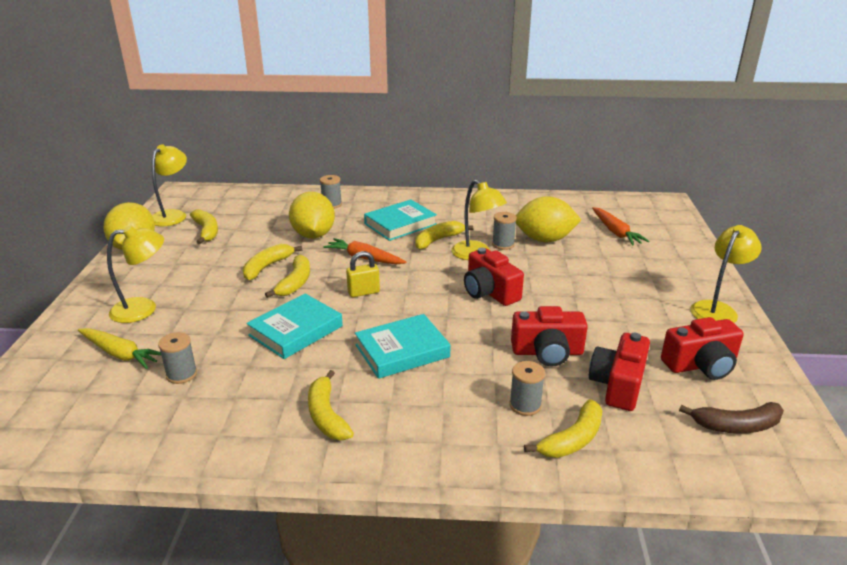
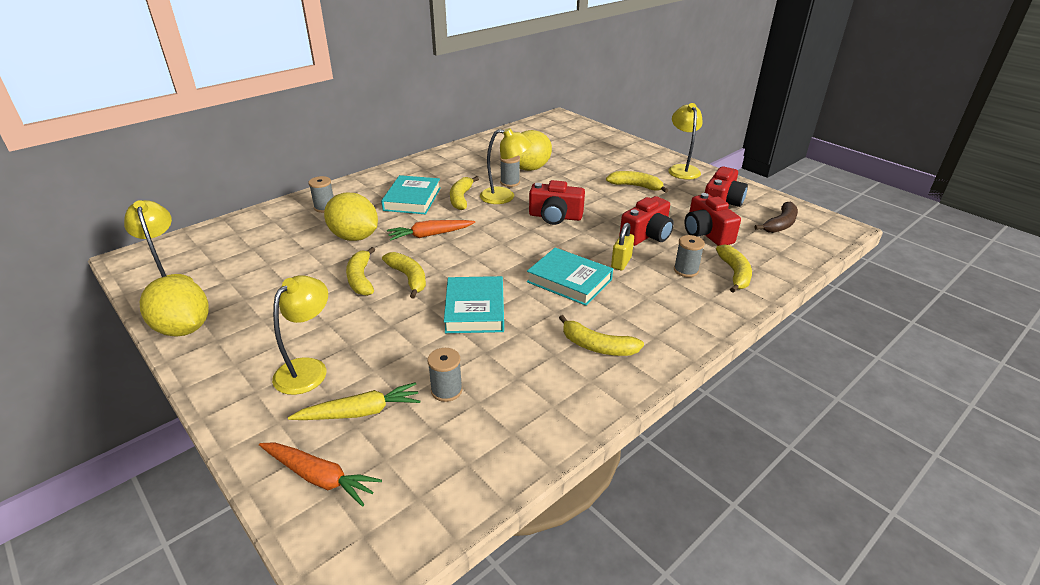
camera: 45 degrees left, 5 degrees up
(206, 231) = (240, 279): yellow banana -> yellow banana (636, 186)
(363, 292) = (474, 258): yellow padlock -> yellow padlock (621, 263)
(402, 351) = (569, 280): turquoise book -> turquoise book turned 75 degrees counterclockwise
(615, 232) = (562, 146): orange carrot -> orange carrot (319, 477)

